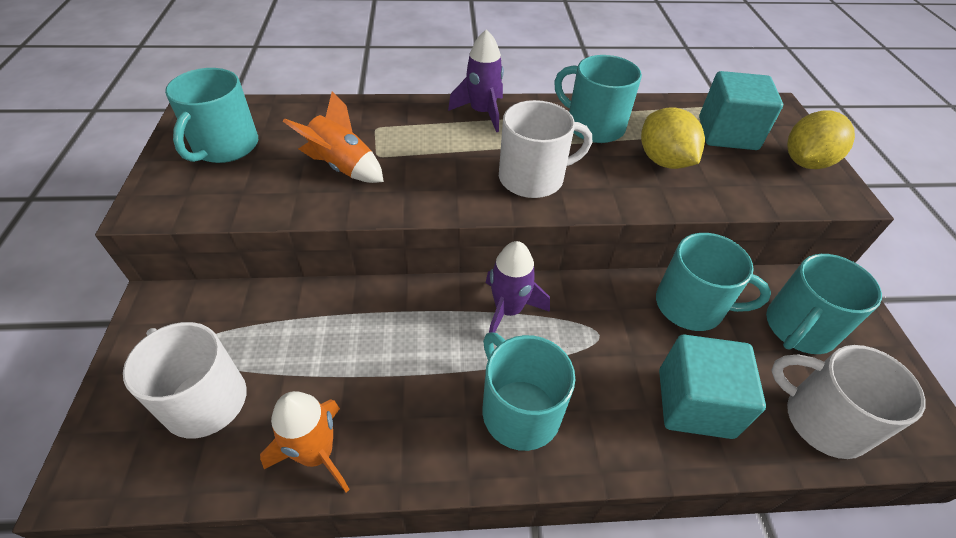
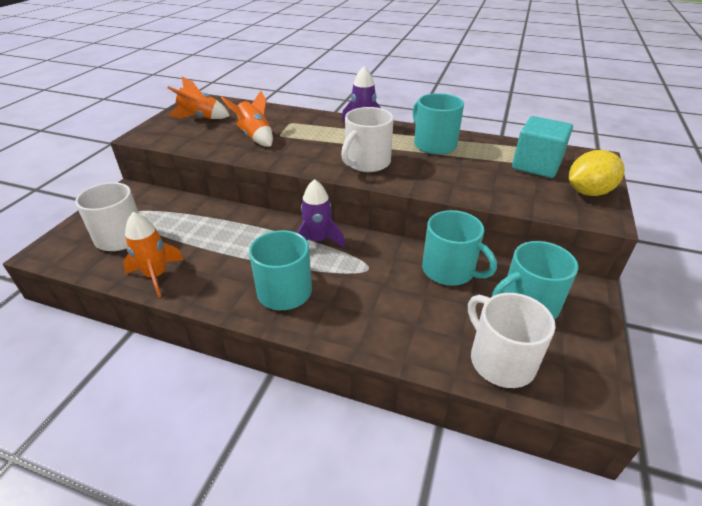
camera: 25 degrees right, 10 degrees down
(225, 146) = (200, 117): turquoise mug -> orange rocket
(533, 178) = (367, 162): white mug -> white mug turned 120 degrees clockwise
(663, 161) = (469, 171): yellow lemon -> none
(695, 403) = (406, 321): turquoise cube -> none

